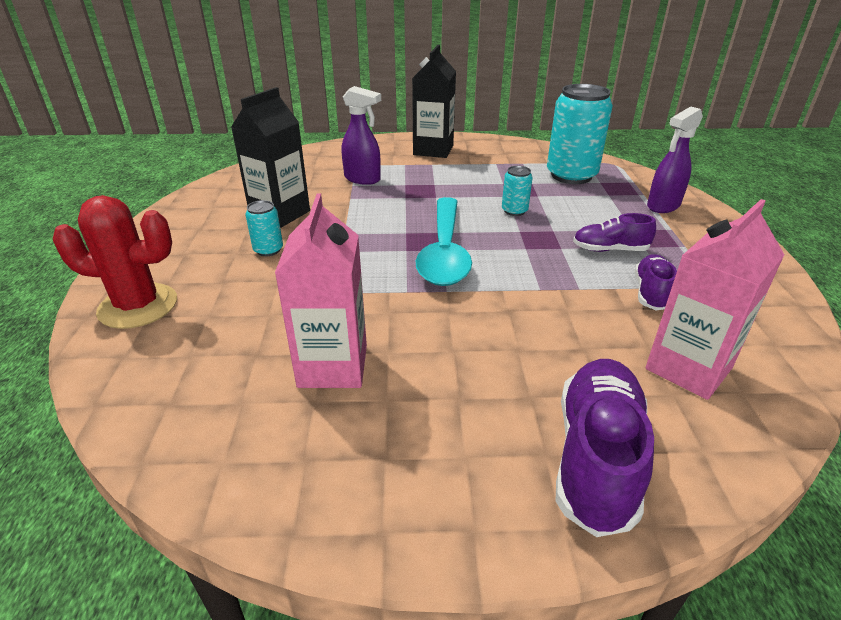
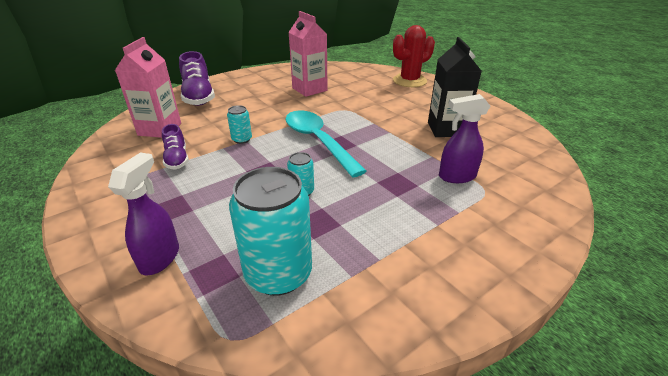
camera: 145 degrees right, 0 degrees up
(268, 250) = (409, 111): turquoise can -> turquoise can (242, 139)
(433, 150) = (471, 252): black carton -> none
(610, 250) = (209, 181): purple shoe -> none

